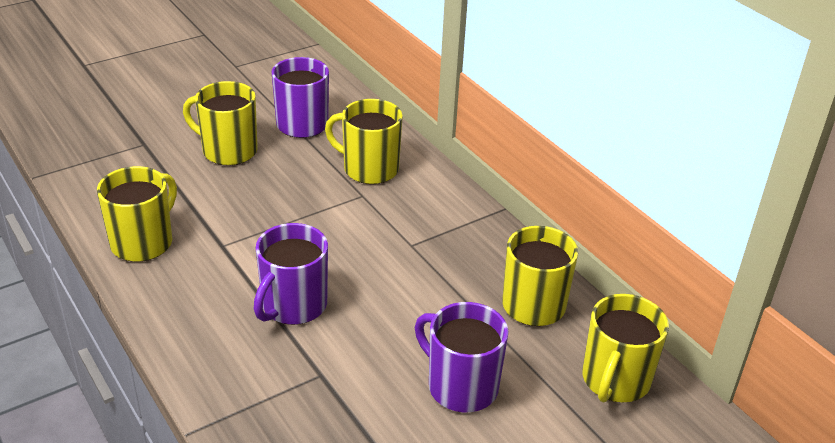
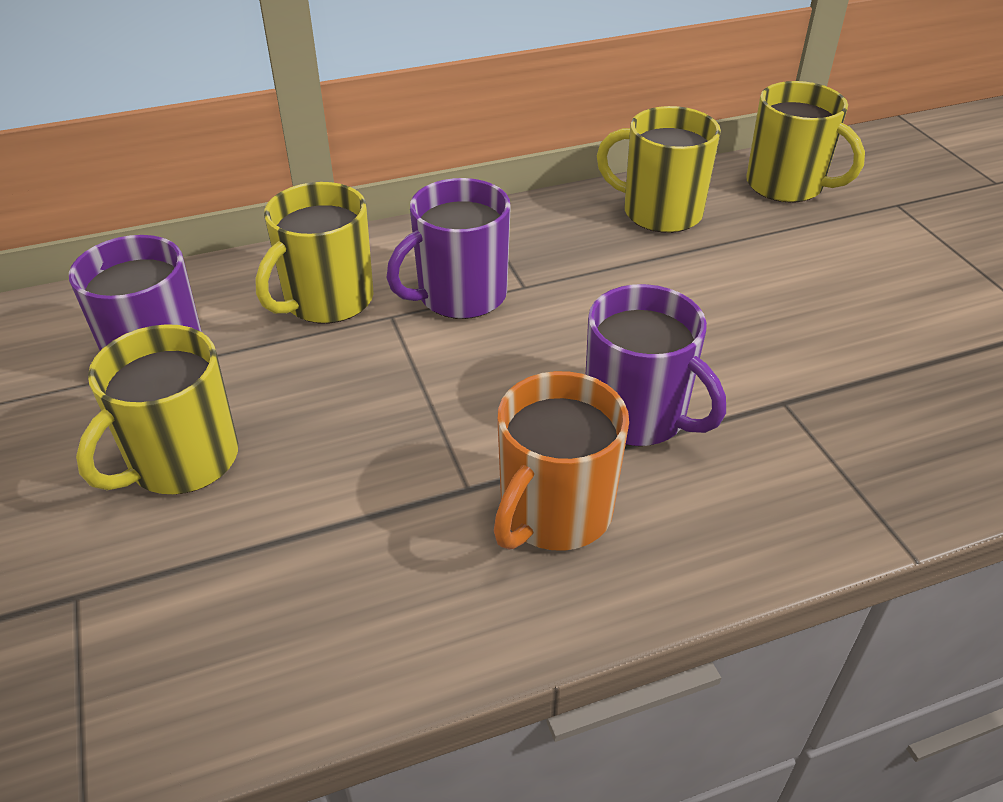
camera: 75 degrees left, 5 degrees up
(143, 242) = (425, 604): yellow mug -> none
(208, 278) = (554, 512): none -> orange mug
(461, 386) = (800, 286): purple mug -> purple mug (460, 295)

